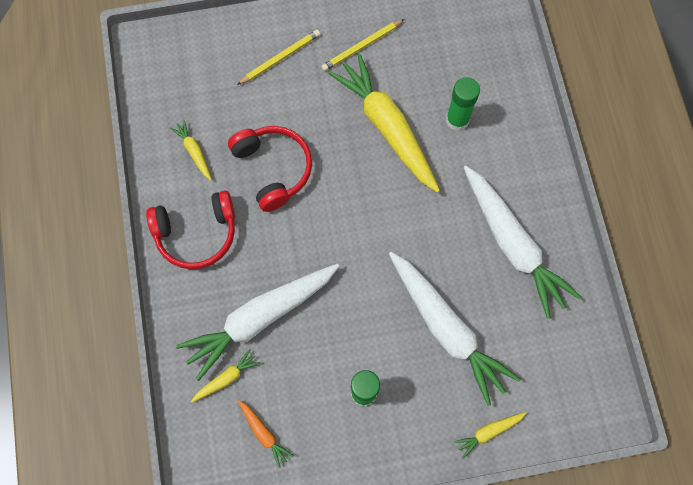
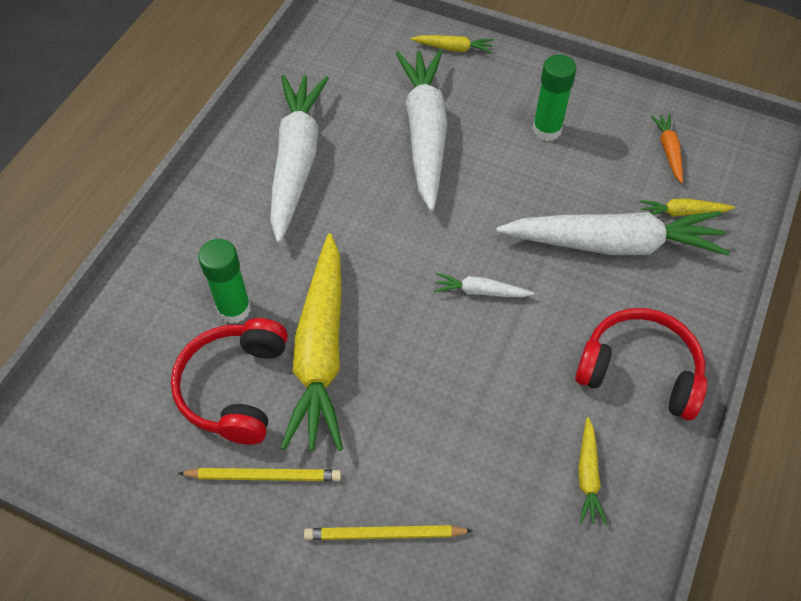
camera: 145 degrees left, 15 degrees down
(273, 169) = (496, 389): red headphones -> red headphones (235, 388)
(323, 225) = (480, 291): none -> white carrot

